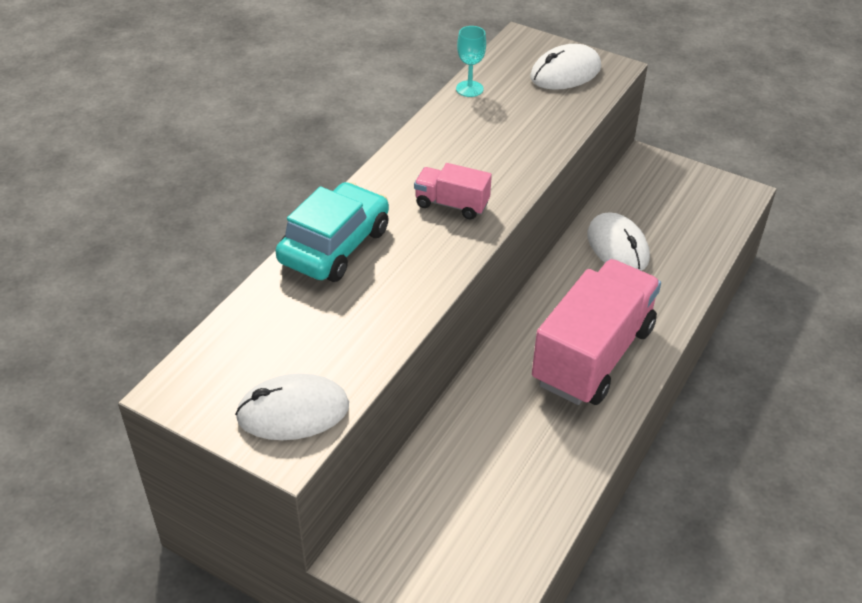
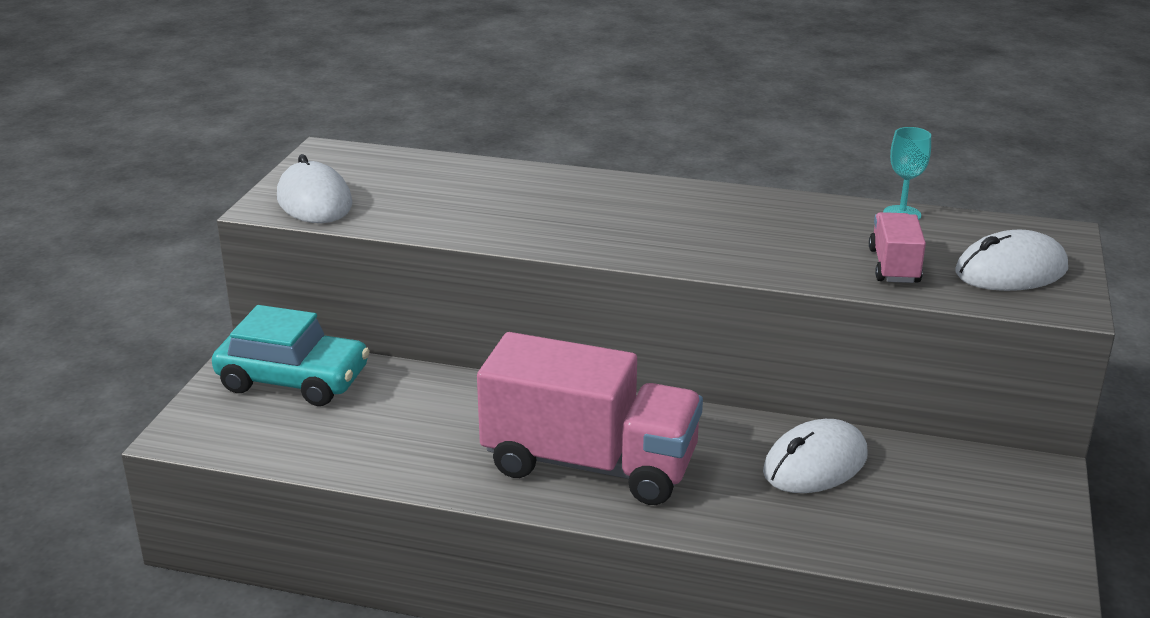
camera: 75 degrees right, 15 degrees down
(334, 245) = (552, 184): turquoise car -> turquoise car (293, 380)
(452, 204) = (662, 232): pink truck -> pink truck (894, 266)
(565, 73) = (1010, 271): white mouse -> white mouse turned 60 degrees counterclockwise

